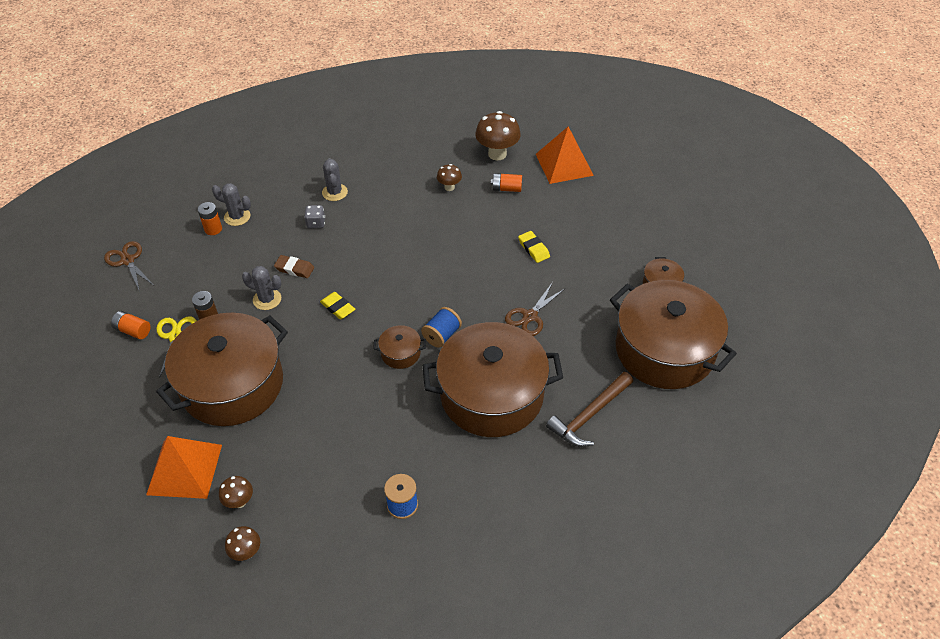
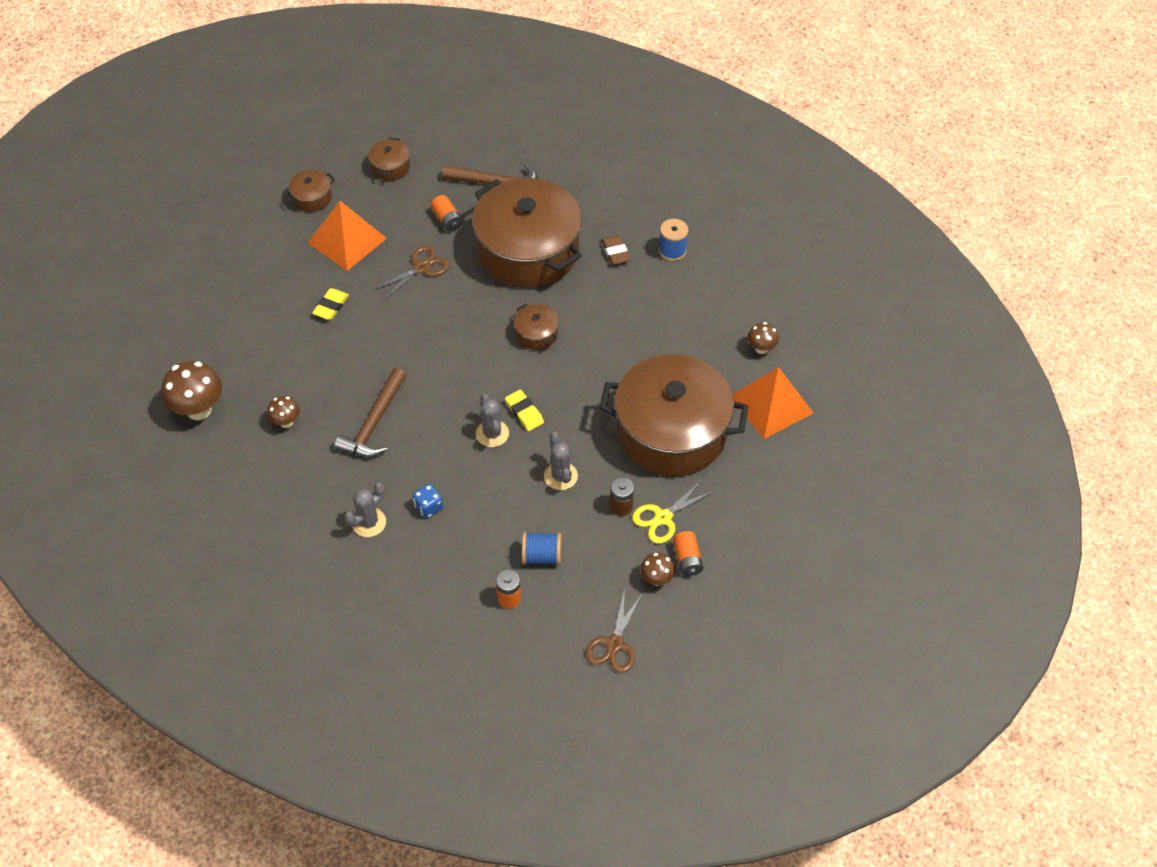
camera: 125 degrees left, 5 degrees up
(237, 217) = (474, 589): grey cactus -> grey cactus (492, 433)
(246, 552) = (791, 316): brown mushroom -> brown mushroom (656, 579)
(294, 269) = (505, 481): brown eraser -> brown eraser (615, 252)
(316, 223) = (428, 507): grey dice -> blue dice
(337, 307) = (524, 412): yellow eraser -> yellow eraser turned 45 degrees counterclockwise
(407, 226) = (374, 423): none -> brown hammer
(442, 335) = (493, 317): blue spool -> blue spool (541, 556)
(506, 188) = (254, 372): orange battery -> orange battery (447, 220)
(530, 316) = (421, 268): brown scissors -> brown scissors turned 45 degrees counterclockwise
(564, 164) = (179, 343): orange pyramid -> orange pyramid (347, 240)
(664, 350) = (390, 167): brown pot -> brown pot, size x0.40

